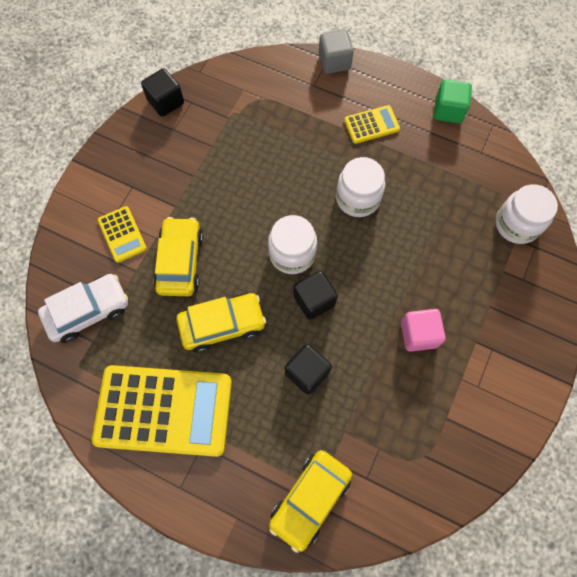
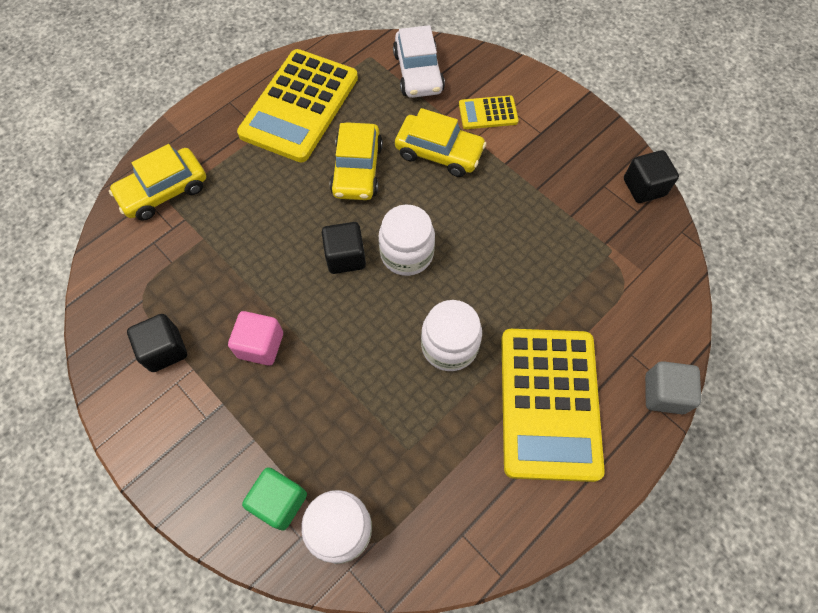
camera: 110 degrees right, 5 degrees down
(307, 372) = (275, 226): black cube -> black cube (165, 350)
(310, 499) = (164, 191): yellow car -> yellow car turned 90 degrees counterclockwise
(371, 125) = (549, 403): yellow calculator -> yellow calculator, size x2.19
(448, 111) = (543, 518): green cube -> green cube (279, 501)

